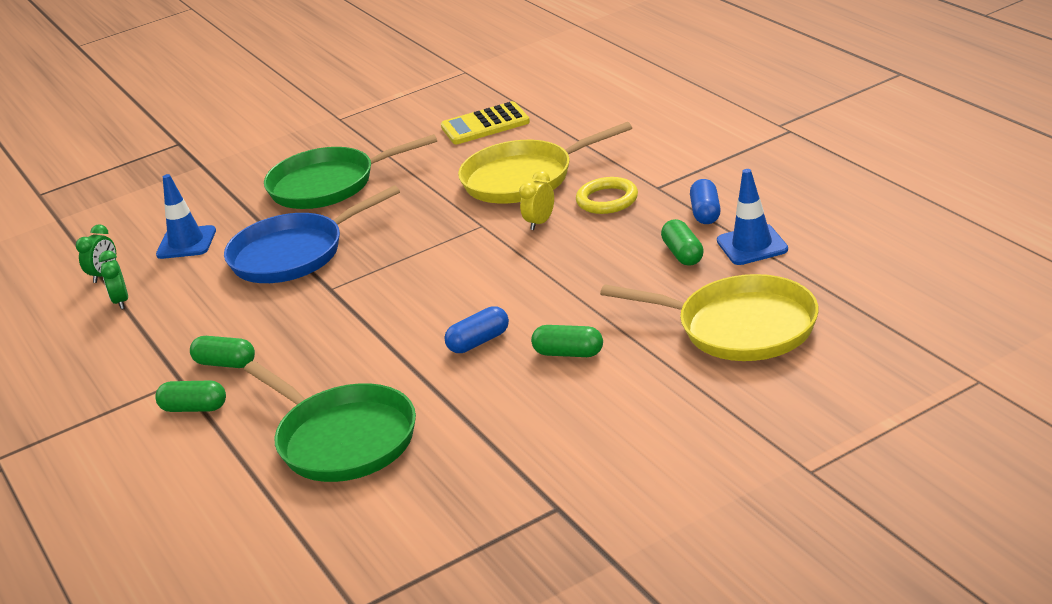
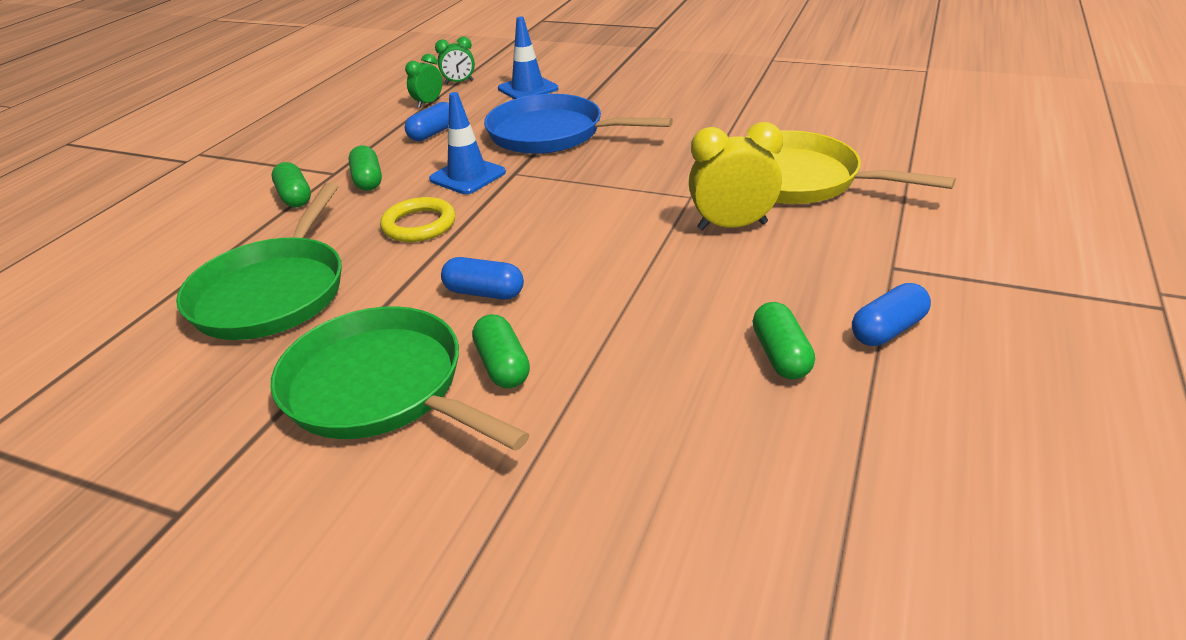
camera: 50 degrees right, 5 degrees up
(190, 312) = (433, 133): none -> blue capsule
(328, 185) = (670, 100): green pan -> green pan (381, 387)
(485, 125) = (858, 118): yellow calculator -> none
(540, 223) = (732, 226): yellow clock -> yellow clock, size x1.66
(607, 200) = (824, 246): yellow ring -> yellow ring (419, 225)
(683, 254) = (781, 355): green capsule -> green capsule turned 45 degrees counterclockwise
(740, 327) = (666, 495): yellow pan -> none
(752, 245) = (865, 408): blue traffic cone -> blue traffic cone (467, 176)

